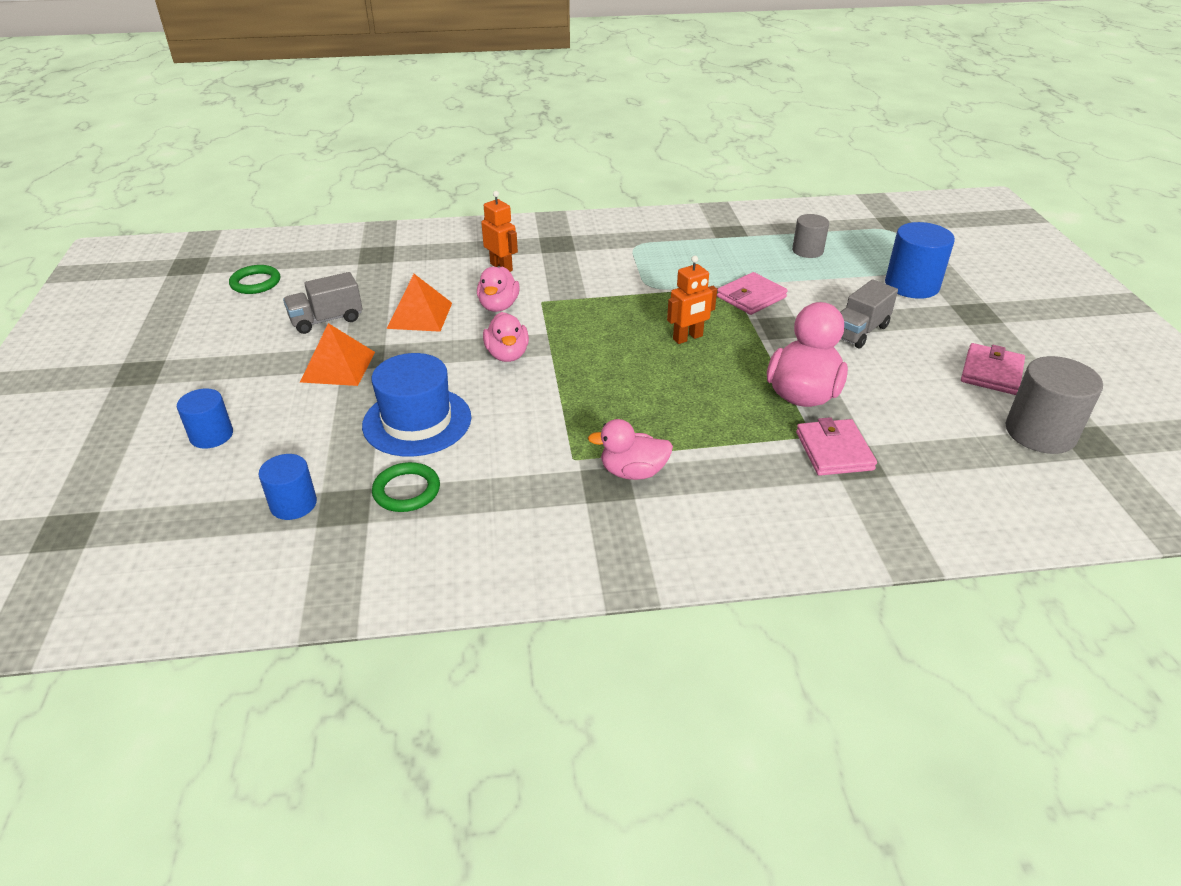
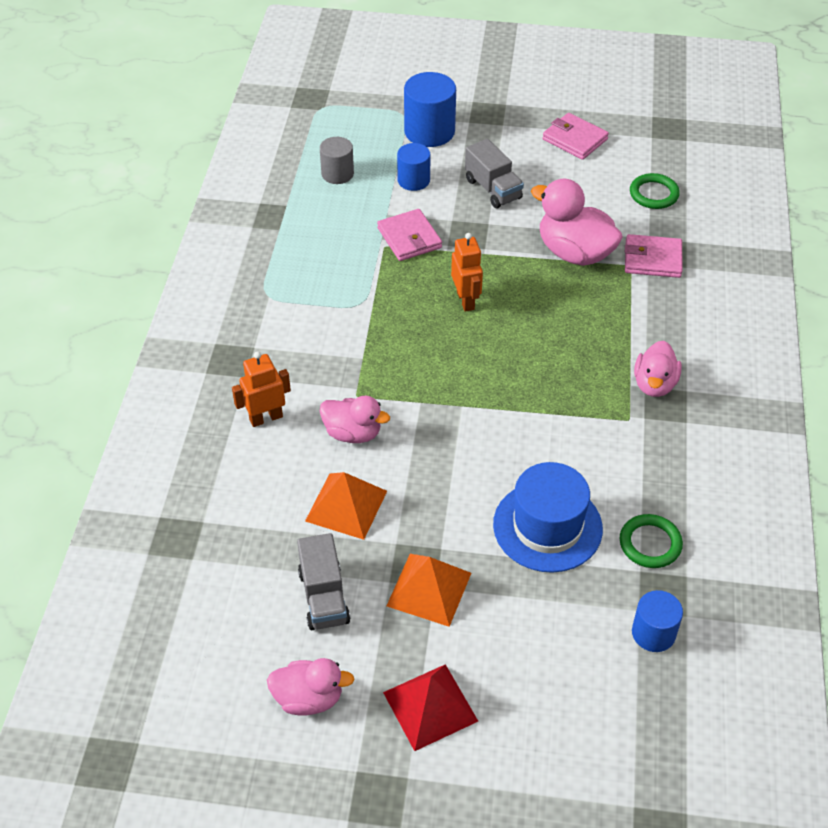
camera: 75 degrees left, 10 degrees up
(211, 435) = (528, 709): blue cylinder -> blue cylinder (413, 180)
(220, 384) = (430, 706): none -> red pyramid
(255, 283) = (197, 675): green ring -> green ring (654, 194)
(507, 355) = (452, 440): pink duck -> pink duck (309, 698)
(1040, 433) = (654, 146): grey cylinder -> none

